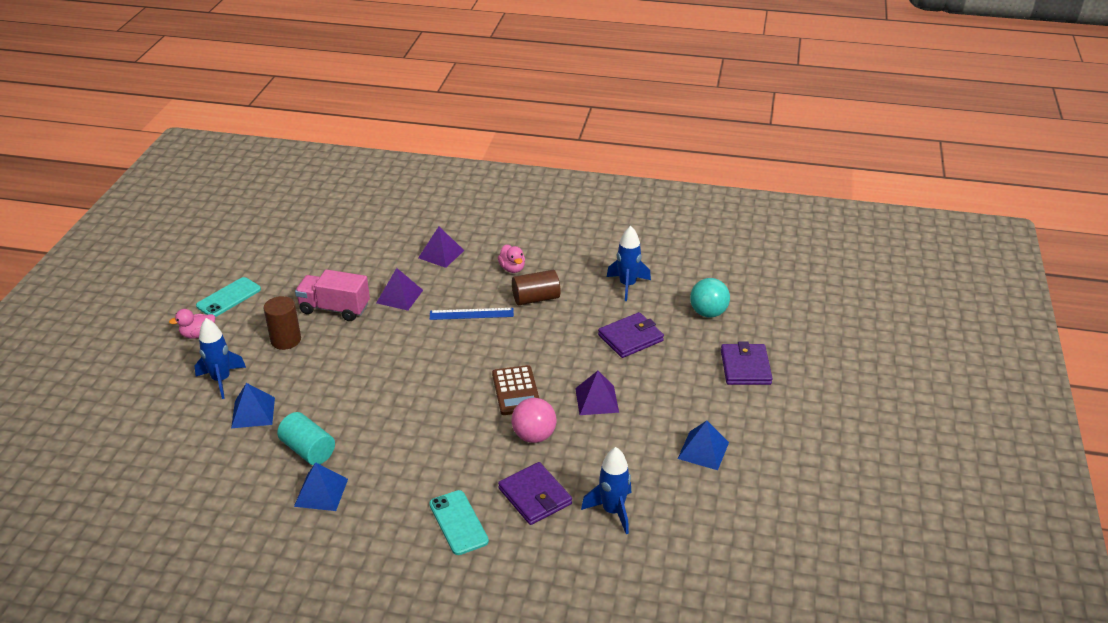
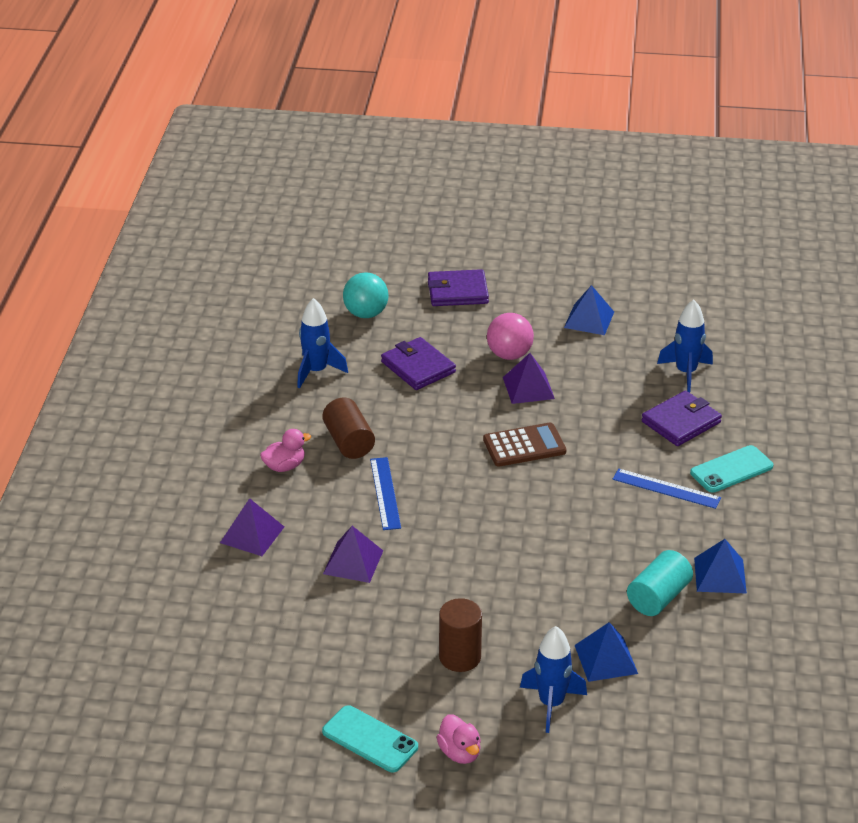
camera: 95 degrees left, 0 degrees up
(334, 309) = (386, 621): pink truck -> none
(441, 473) = (666, 488): none -> blue ruler
(534, 436) = (594, 428): pink ball -> pink ball (509, 355)

